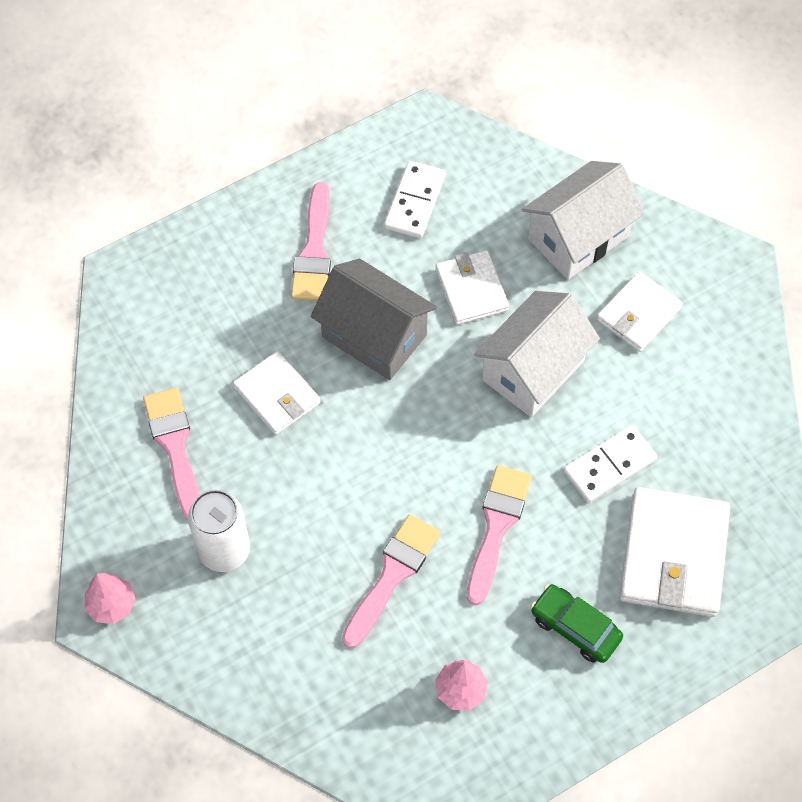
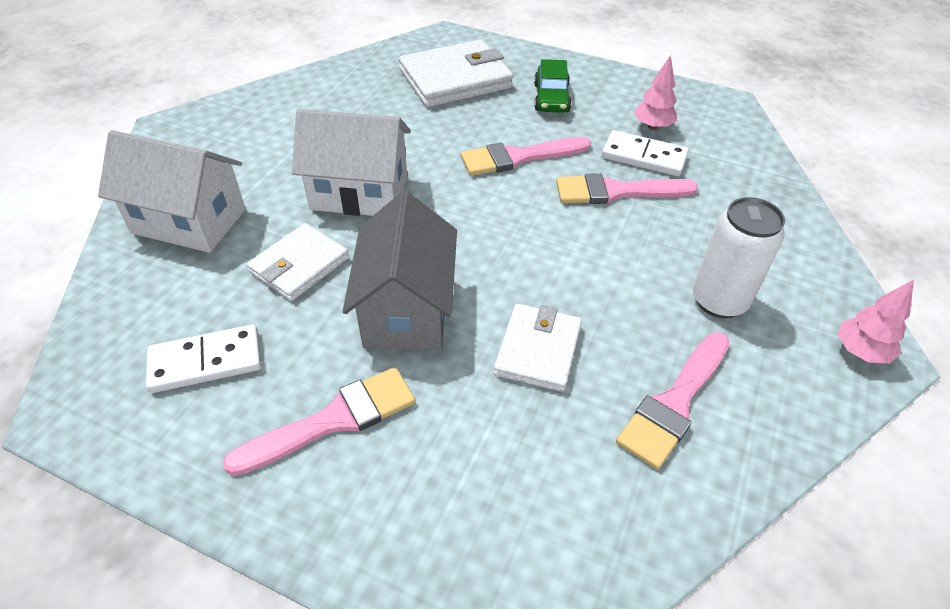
camera: 125 degrees left, 15 degrees down
(609, 466) = (413, 125): white domino -> white domino (644, 157)
(638, 314) = (257, 158): white wallet -> none

